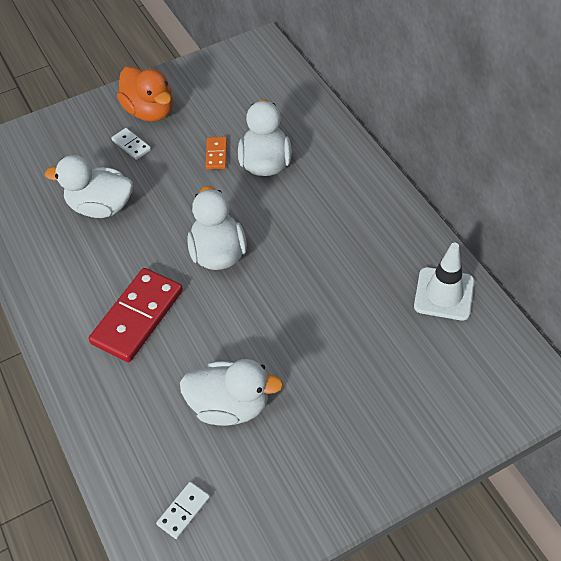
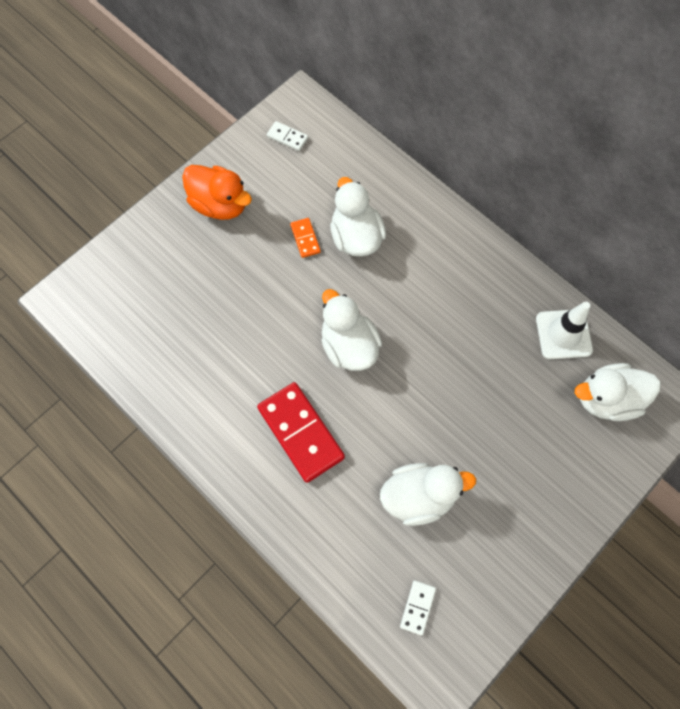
camera: 20 degrees left, 15 degrees up
(101, 207) = (216, 325): white duck -> white duck (607, 399)
(131, 145) = (217, 248): white domino -> white domino (287, 137)
(137, 317) = (300, 433): red domino -> red domino turned 45 degrees counterclockwise

